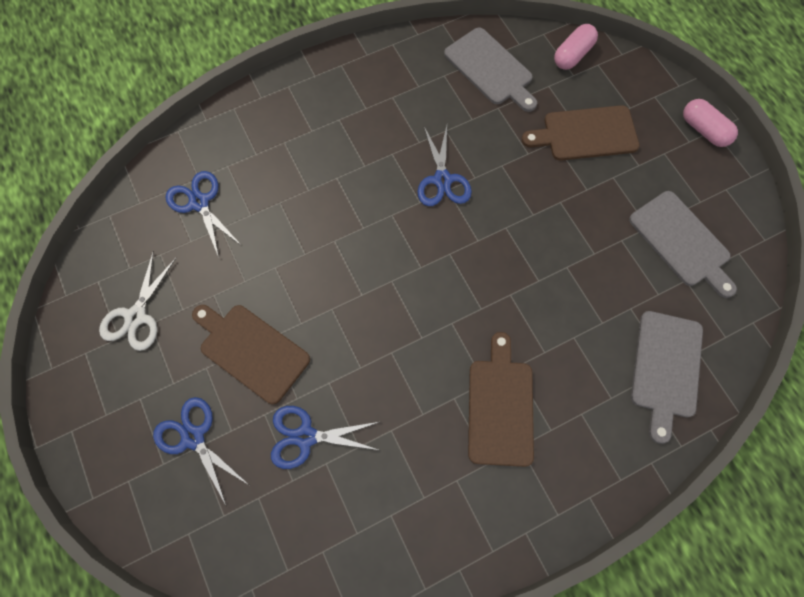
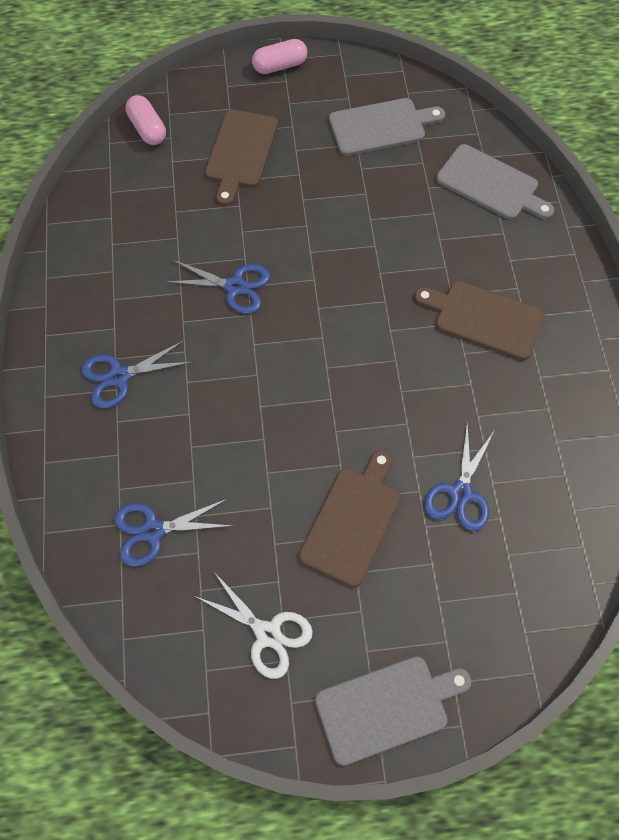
camera: 70 degrees left, 5 degrees down
(193, 437) = (427, 603): blue scissors -> blue scissors (119, 376)
(251, 350) = (352, 521): brown cutting board -> brown cutting board turned 150 degrees clockwise
(490, 69) = (127, 201): grey cutting board -> grey cutting board (387, 707)

